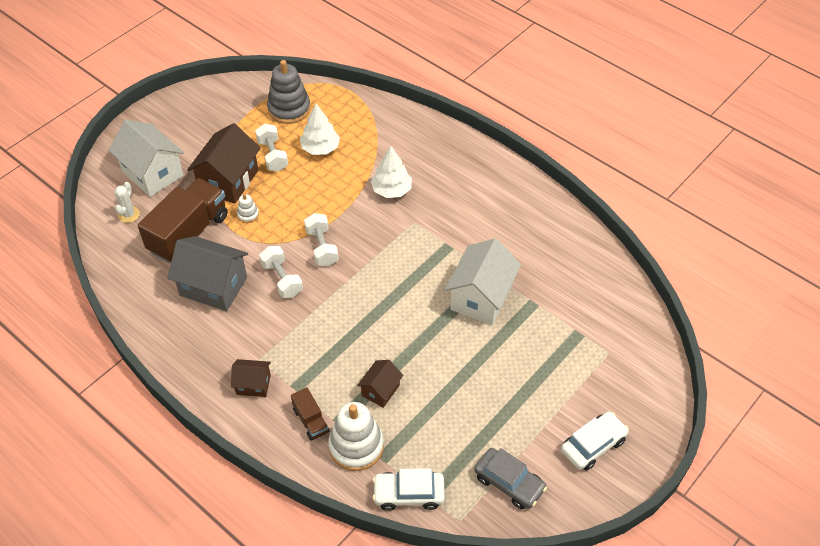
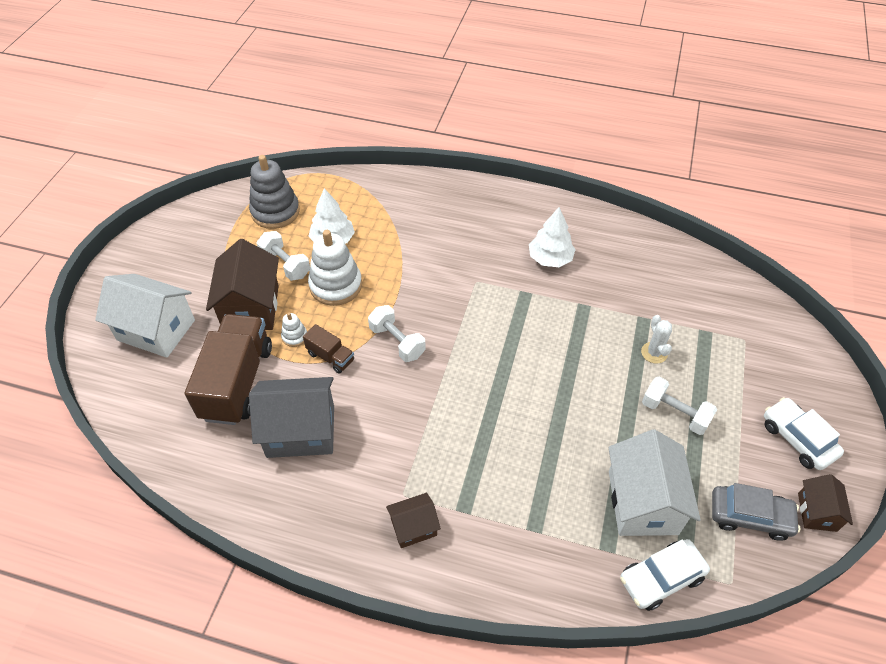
camera: 25 degrees left, 0 degrees up
(129, 214) = (152, 387): white cactus -> white cactus (654, 353)
(282, 279) = (374, 393): white dumbbell -> white dumbbell (674, 413)
(311, 421) = (504, 541): brown truck -> brown truck (330, 357)
(356, 446) = (571, 548): white stacking toy -> white stacking toy (336, 285)
(380, 390) = (556, 473): brown house -> brown house (817, 512)
(391, 190) = (433, 257): white tree -> white tree (550, 258)
(481, 297) = (591, 332): white house -> white house (642, 502)
(593, 445) = (797, 439): white car -> white car turned 60 degrees counterclockwise

